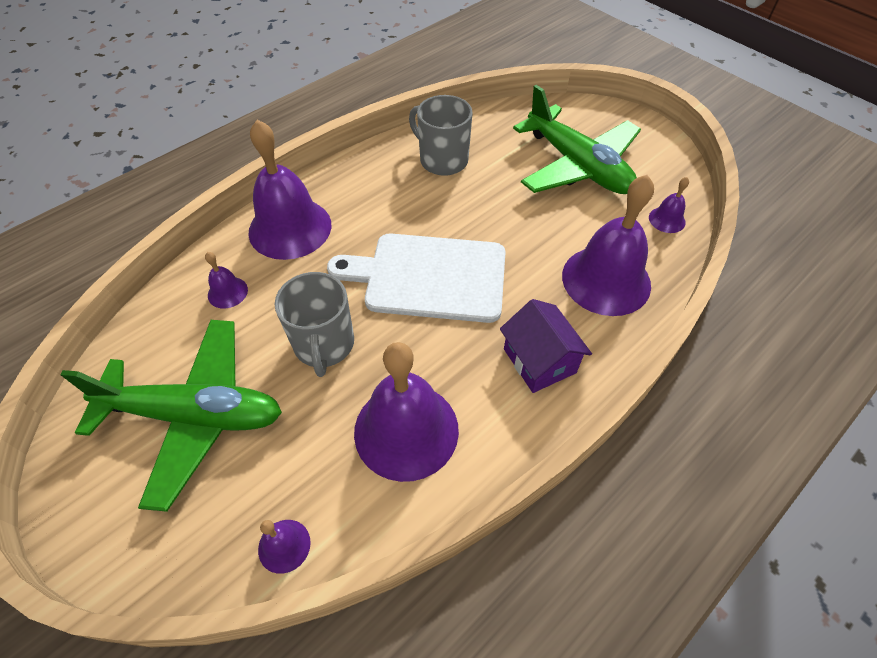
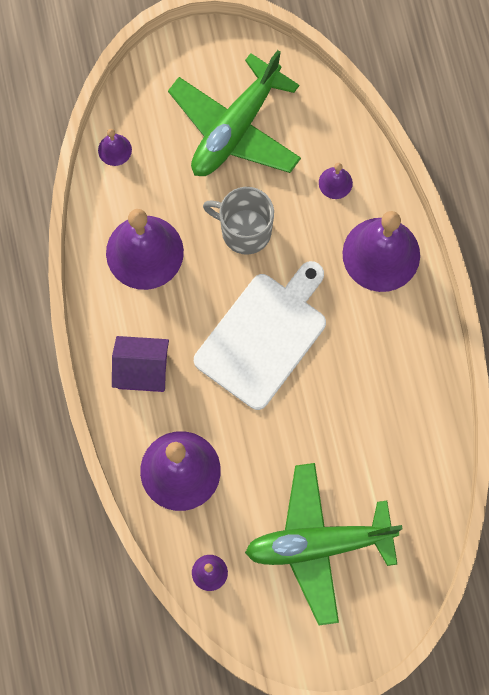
camera: 120 degrees right, 20 degrees up
(442, 160) = (397, 425): grey mug -> none

